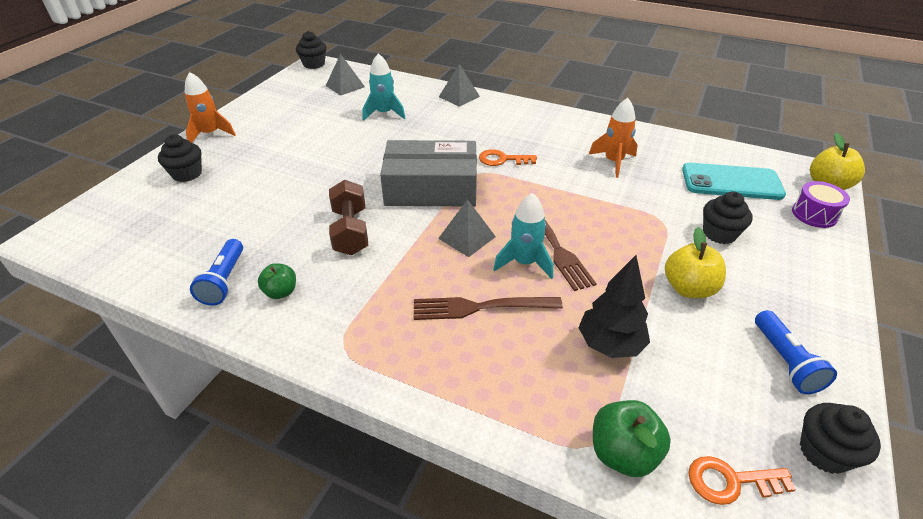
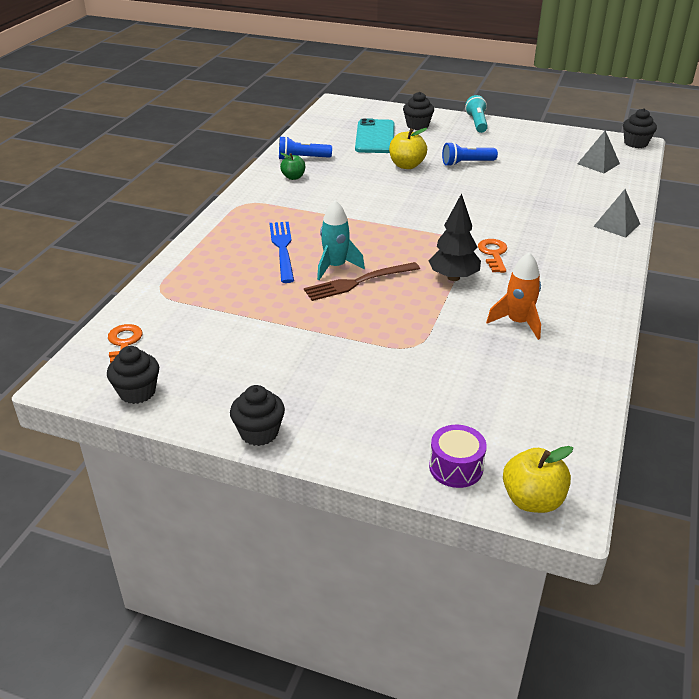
camera: 85 degrees right, 5 degrees down
(211, 134) = (477, 123): orange rocket -> turquoise flashlight
(350, 231) = (362, 192): brown dumbbell -> none
(384, 113) = (553, 188): turquoise rocket -> none
(431, 188) = (430, 220): grey box -> none
(467, 237) = (364, 240): grey pyramid -> none
(480, 307) = (282, 248): brown fork -> blue fork
(610, 344) = (245, 303): black tree -> black tree (453, 277)
(623, 453) = (152, 303): green apple -> none
(688, 288) = (312, 350): yellow apple -> yellow apple (407, 165)
(719, 233) = (399, 382): black cupcake -> black cupcake (259, 432)
(731, 182) = (507, 408): turquoise phone -> turquoise phone (375, 137)
(785, 361) = (224, 391): blue flashlight -> blue flashlight (466, 163)

